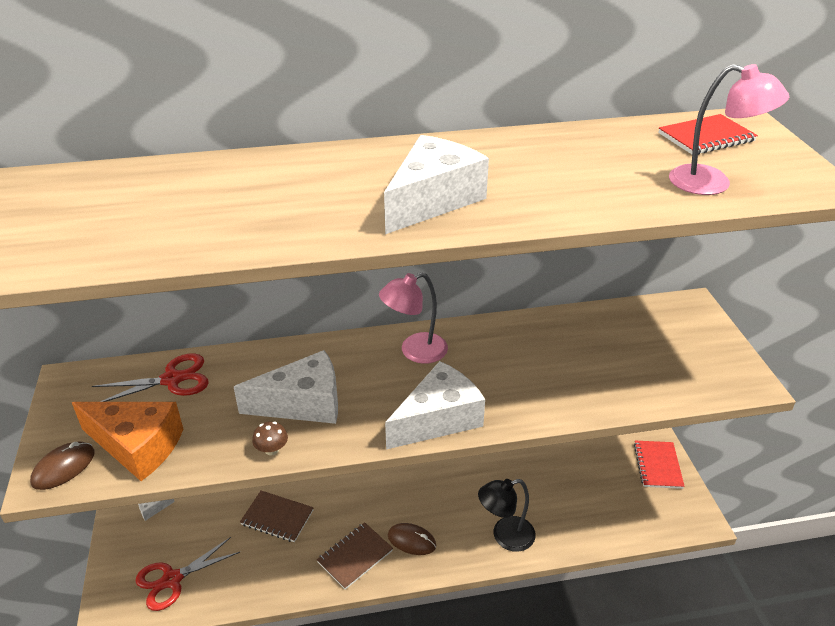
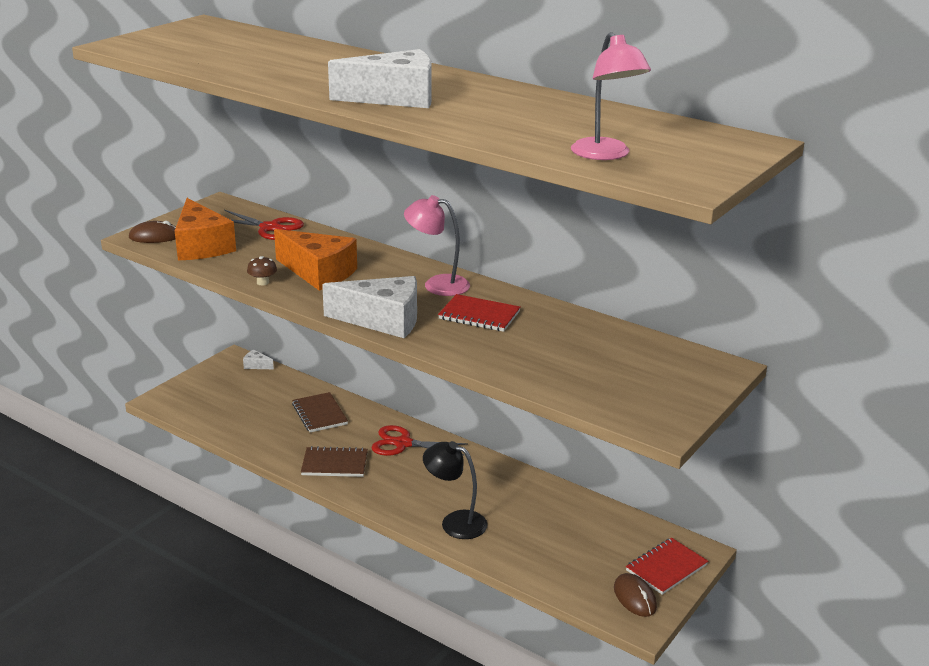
camera: 45 degrees right, 10 degrees down
(172, 580) = (215, 405): red scissors -> red scissors (403, 443)
(303, 403) = (318, 273): white cheese -> orange cheese
(411, 540) = (385, 480): brown mouse -> brown mouse (634, 597)
(706, 137) = (685, 138): red notebook -> red notebook (479, 315)

